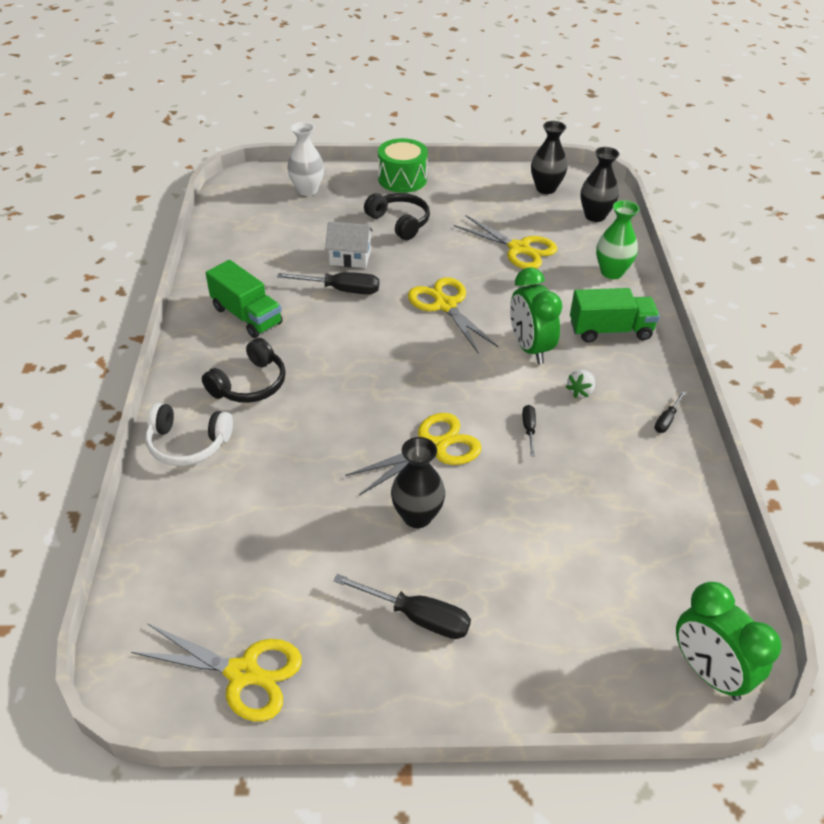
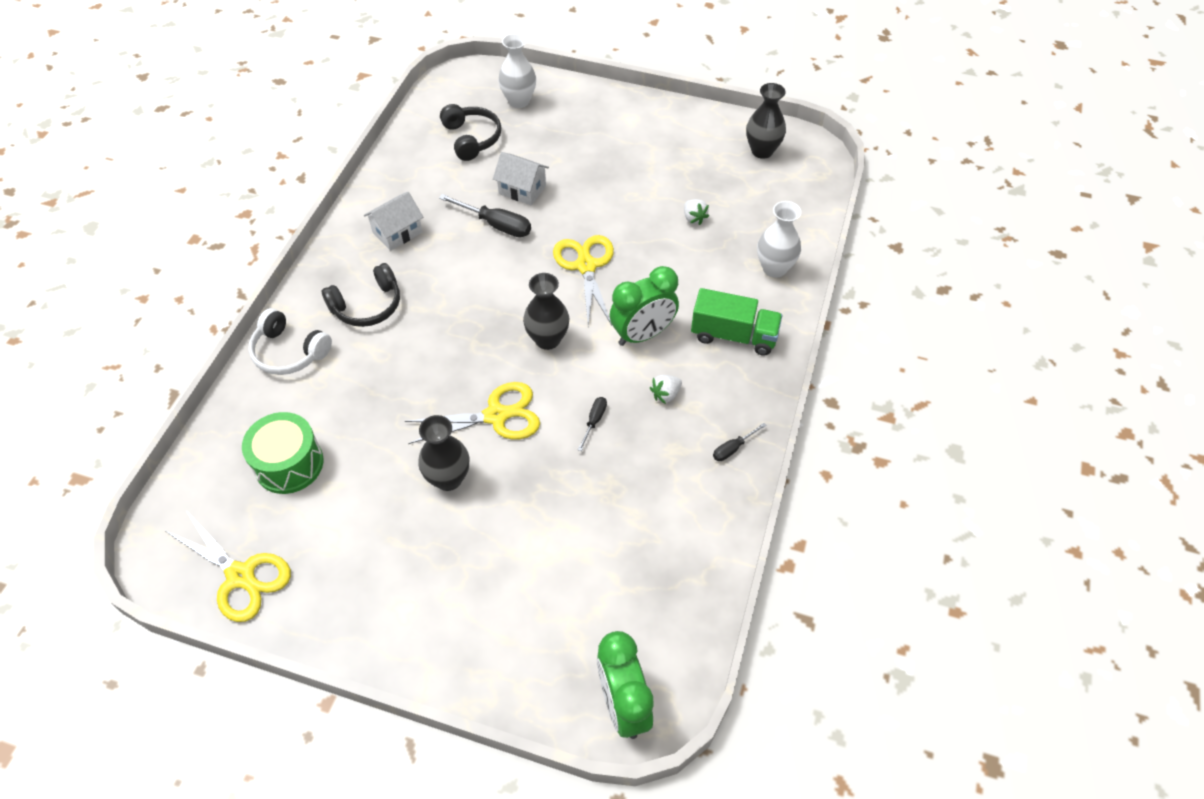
camera: 20 degrees right, 10 degrees up
(247, 316) = (397, 232): green truck -> white house
(400, 222) = (590, 159): black headphones -> black headphones (472, 138)
(402, 179) = (619, 107): green drum -> green drum (289, 464)
(417, 617) = (401, 572): black screwdriver -> none
(519, 249) = (694, 218): yellow scissors -> white strawberry
(530, 348) = (642, 334): green clock -> green clock turned 120 degrees counterclockwise
(595, 216) = (795, 196): black vase -> black vase (547, 339)
(611, 272) = (774, 268): green vase -> white vase

